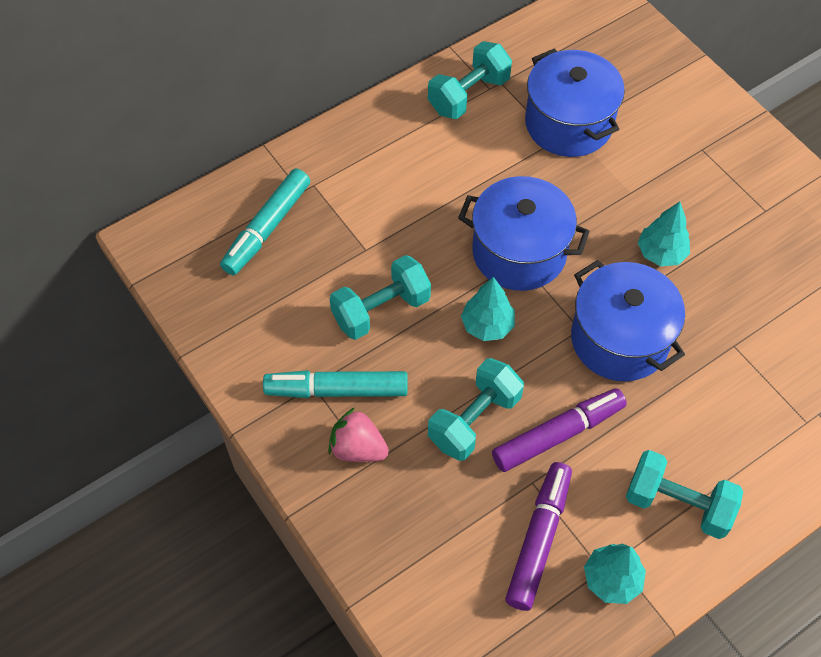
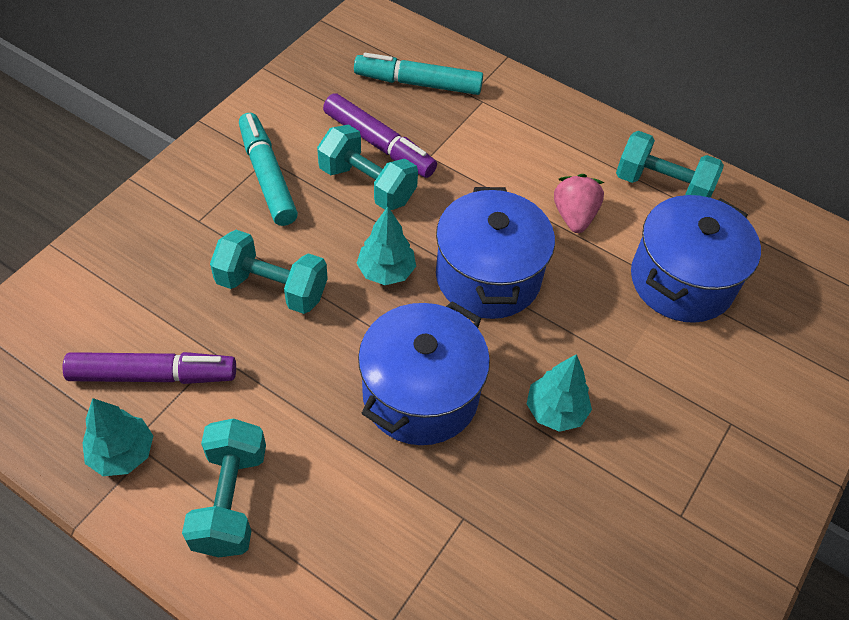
camera: 65 degrees right, 5 degrees down
(358, 448) = (211, 207): pink strawberry -> pink strawberry (574, 216)
(558, 434) = (280, 364): purple marker -> purple marker (379, 144)

